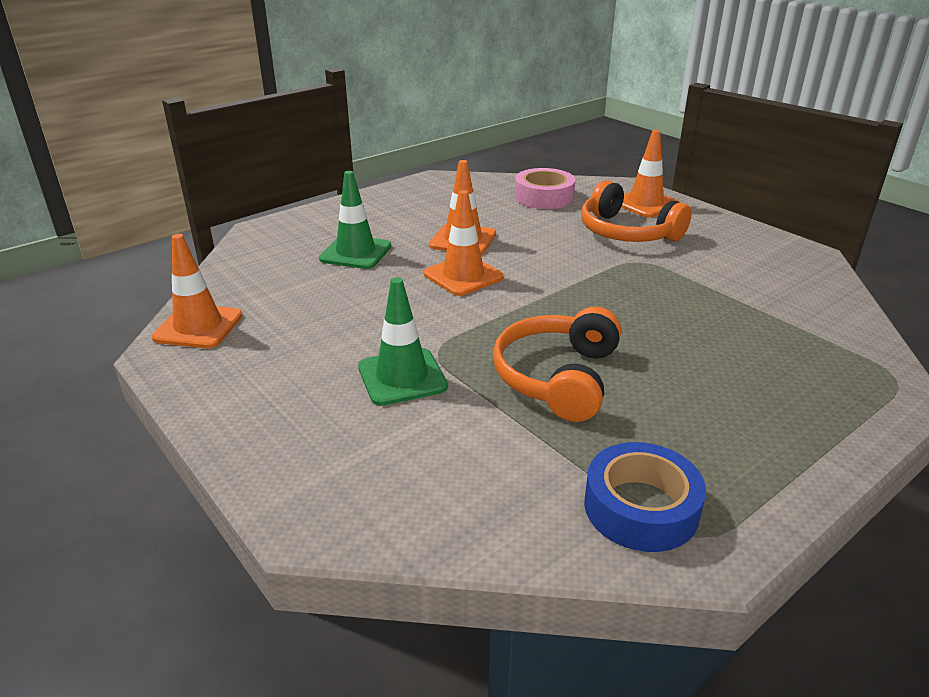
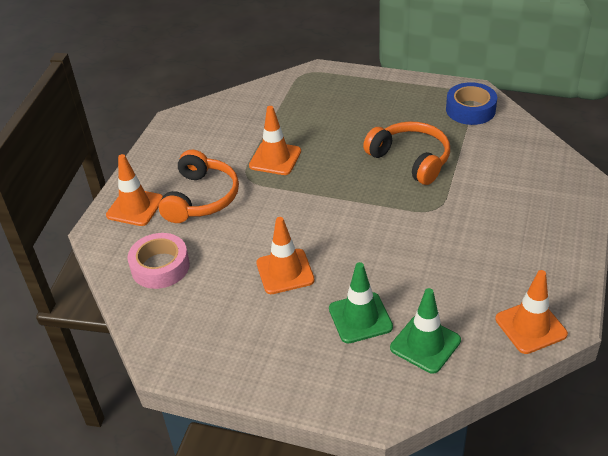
camera: 120 degrees left, 10 degrees up
(402, 377) = (471, 209): green traffic cone -> green traffic cone (425, 344)
(463, 276) = (340, 243): orange traffic cone -> orange traffic cone (275, 158)
(558, 377) = (410, 160): orange headphones -> orange headphones turned 120 degrees counterclockwise

